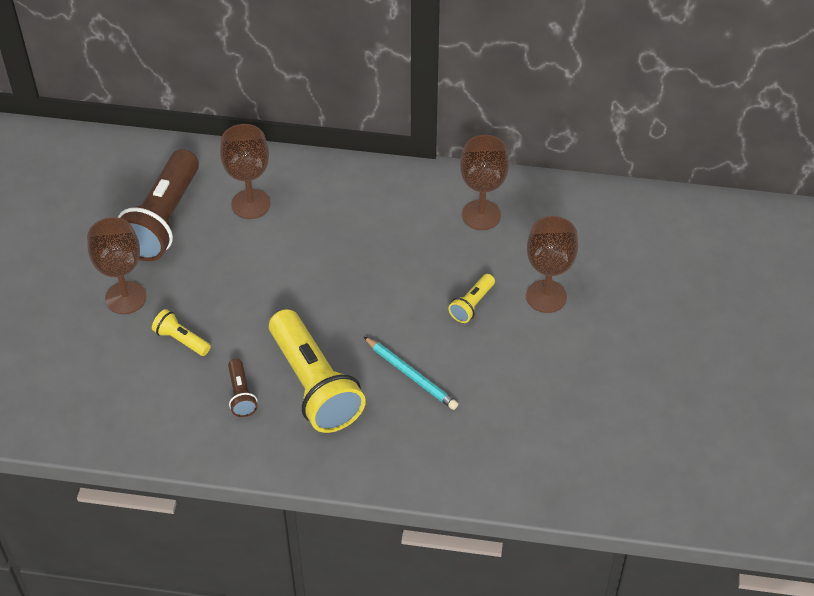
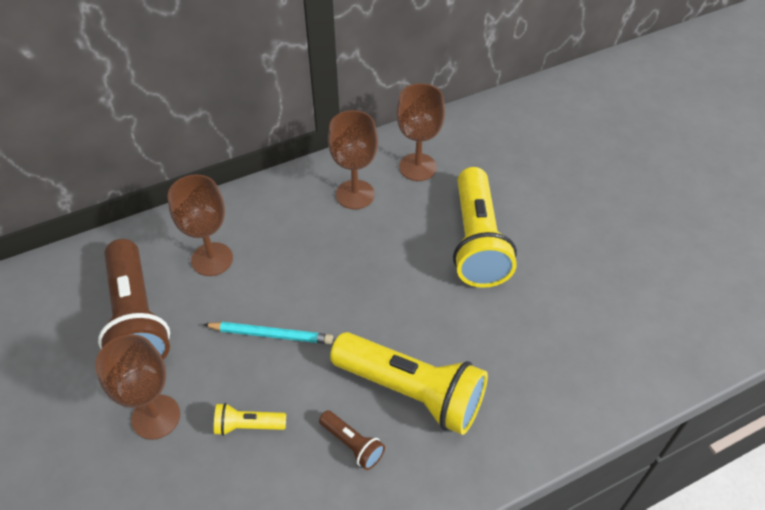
camera: 35 degrees left, 0 degrees up
(411, 375) = (485, 330): turquoise pencil -> turquoise pencil (271, 334)
(472, 304) = (477, 241): yellow flashlight -> yellow flashlight, size x2.24
(546, 296) = (526, 203): brown goblet -> brown goblet (355, 194)

